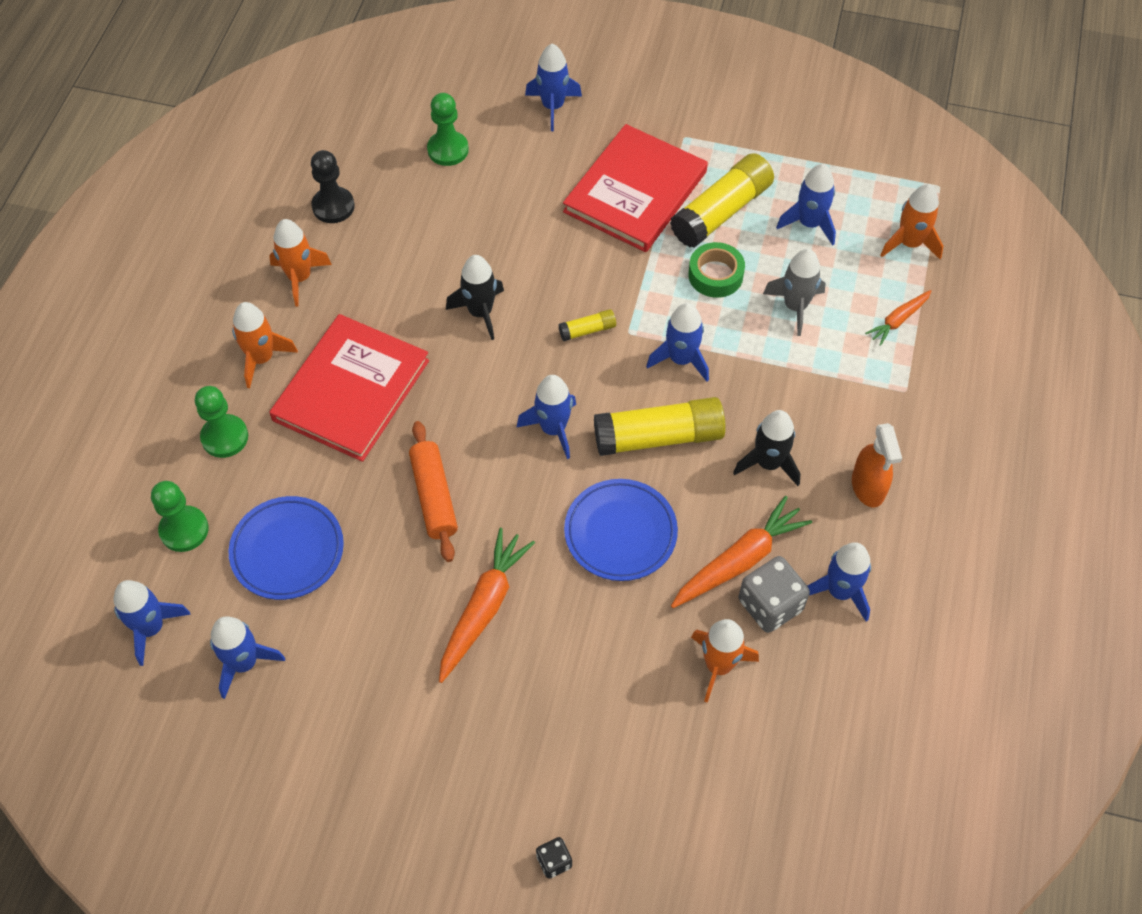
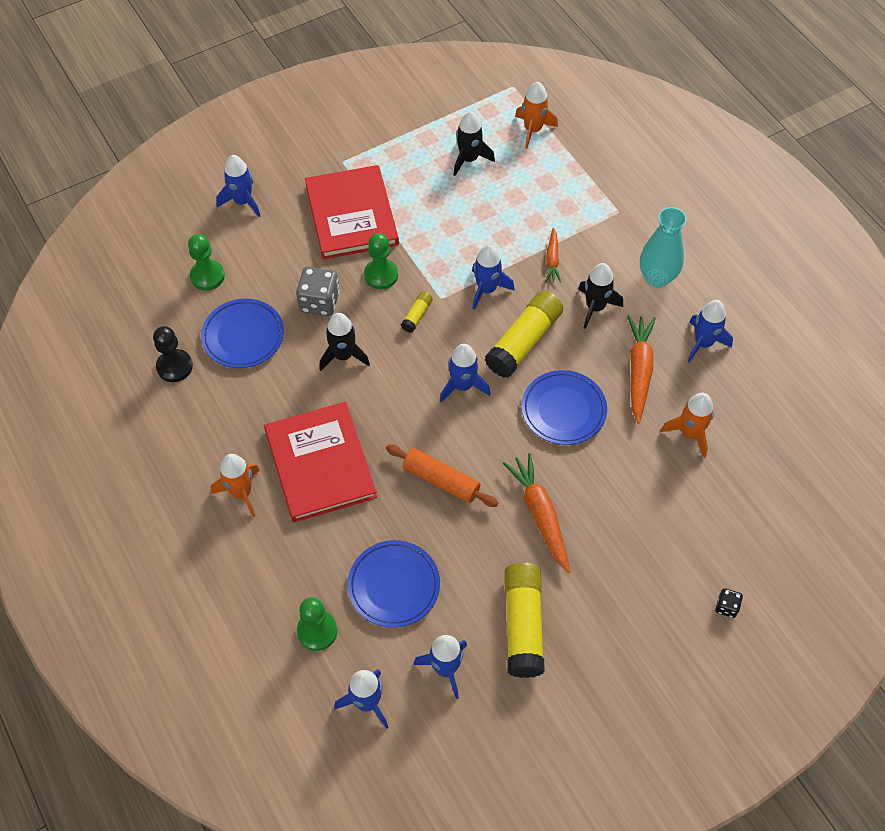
camera: 45 degrees left, 0 degrees up
(225, 437) = (275, 557): green pawn -> green pawn (381, 275)
(299, 278) = (206, 426): orange rocket -> none
(417, 225) = (243, 336): none -> blue plate
(715, 275) = (451, 227): green tape -> none
(721, 212) = (413, 189): yellow glue stick -> yellow glue stick (523, 625)
(770, 605) = (679, 380): grey dice -> grey dice (319, 302)
(795, 306) = (513, 211): grey rocket -> none
(809, 224) = (469, 159): blue rocket -> black rocket
(868, 487) = (657, 278): orange spray bottle -> turquoise vase
(898, 320) = (573, 177): orange carrot -> orange carrot (552, 259)

